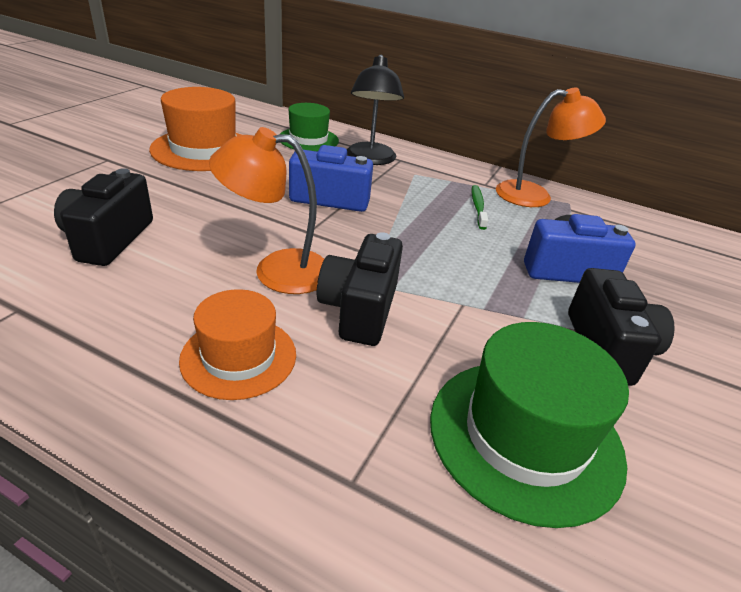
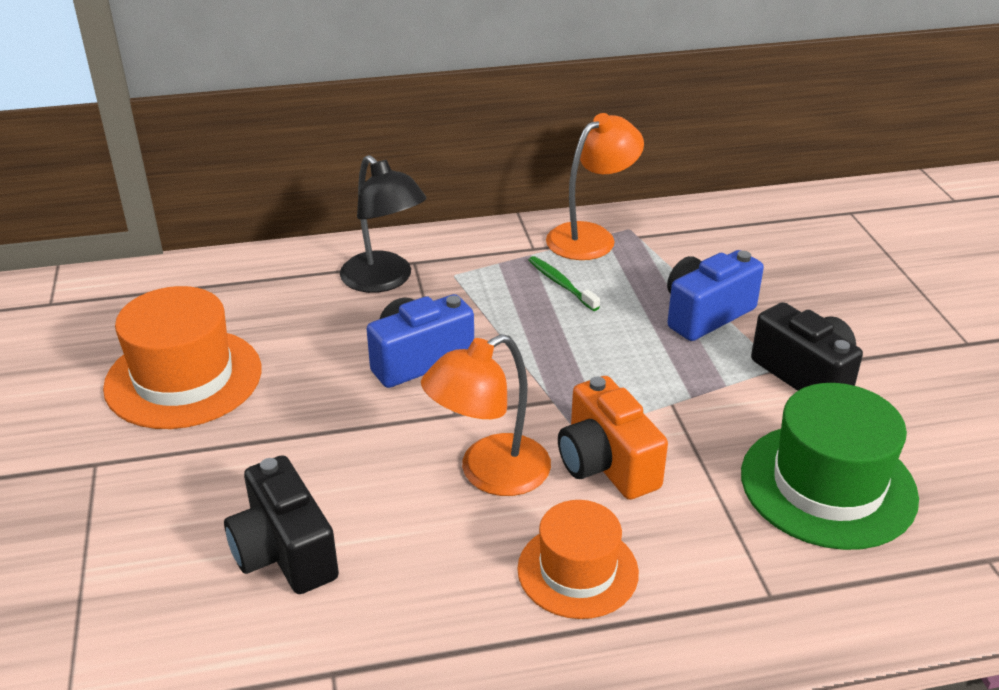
camera: 35 degrees left, 0 degrees up
(308, 139) = (277, 290): green hat -> none
(360, 309) = (606, 464): black camera -> orange camera

